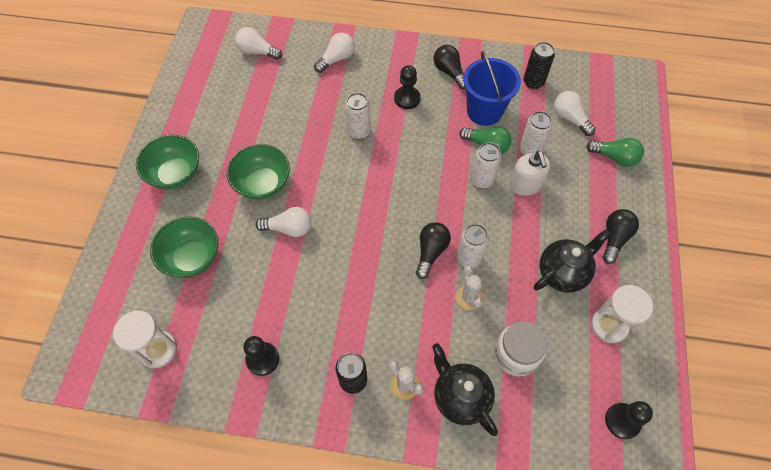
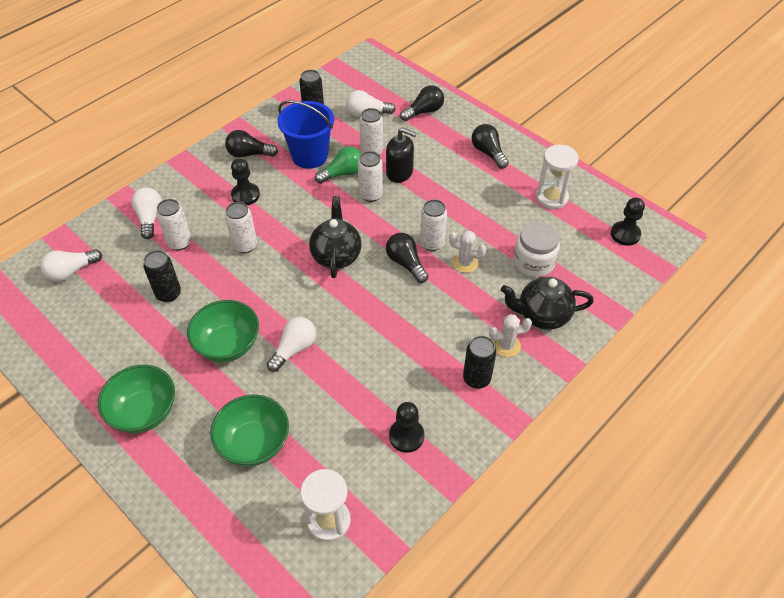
camera: 55 degrees left, 10 degrees down
(280, 118) = (168, 294): none -> black can
(329, 91) = (179, 243): none -> white can
(525, 185) = (400, 172): white soap dispenser -> black soap dispenser
(562, 273) = (491, 197): black teapot -> black teapot (336, 256)
(614, 157) = (424, 111): green light bulb -> black light bulb

